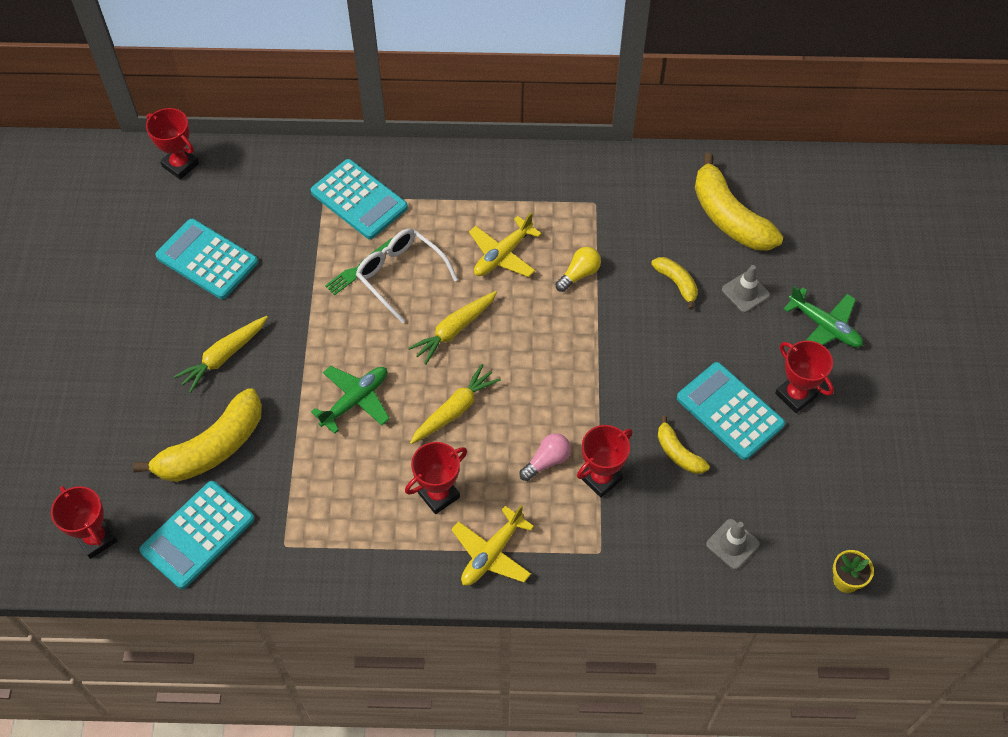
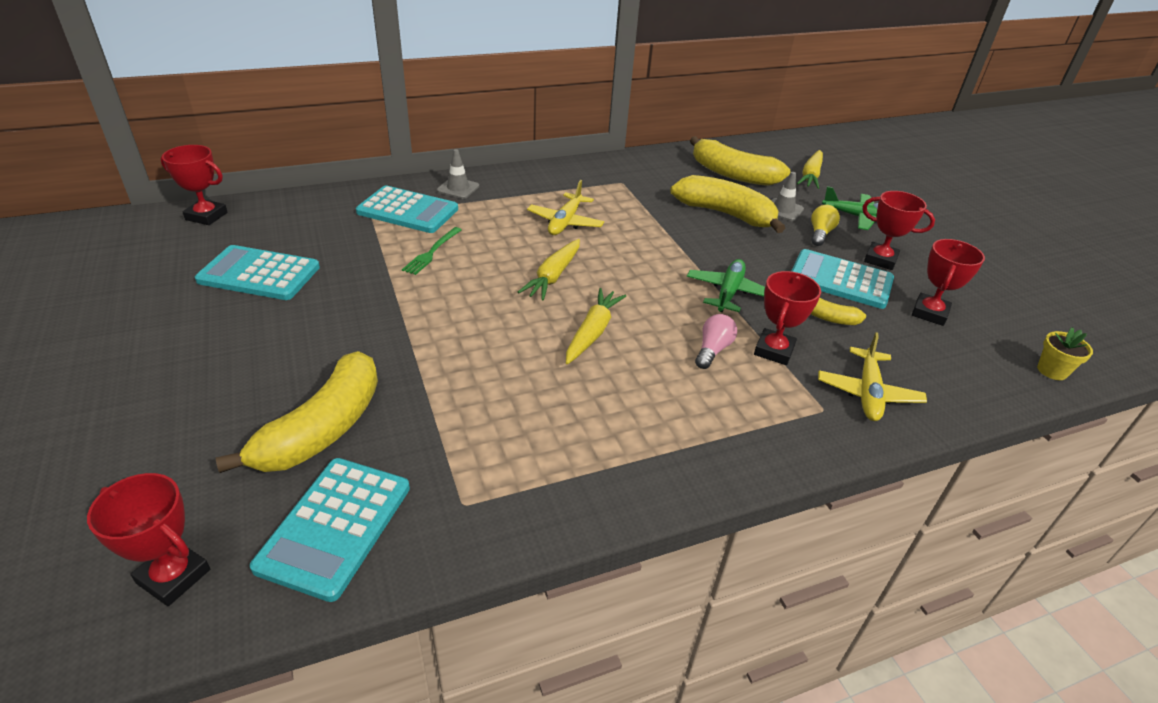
camera: 25 degrees left, 20 degrees down
(223, 357) = (307, 344): yellow carrot -> yellow carrot (810, 176)
(355, 400) = (481, 347): green plane -> green plane (728, 292)
(401, 276) = (477, 250): white glasses -> none
(438, 495) = (622, 404): red trophy -> red trophy (929, 313)
(491, 554) = (717, 442): yellow plane -> yellow plane (868, 393)
(579, 274) = (641, 222): yellow light bulb -> yellow light bulb (820, 234)
(676, 283) = (726, 214): yellow banana -> yellow banana, size x1.95
(732, 544) = (934, 370): grey traffic cone -> grey traffic cone (458, 188)

